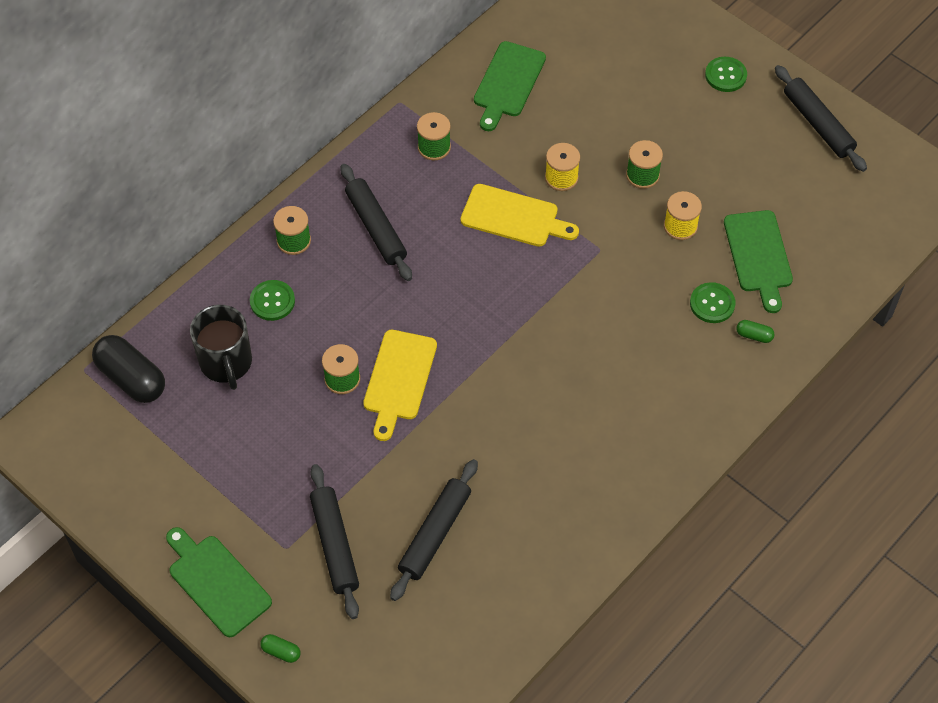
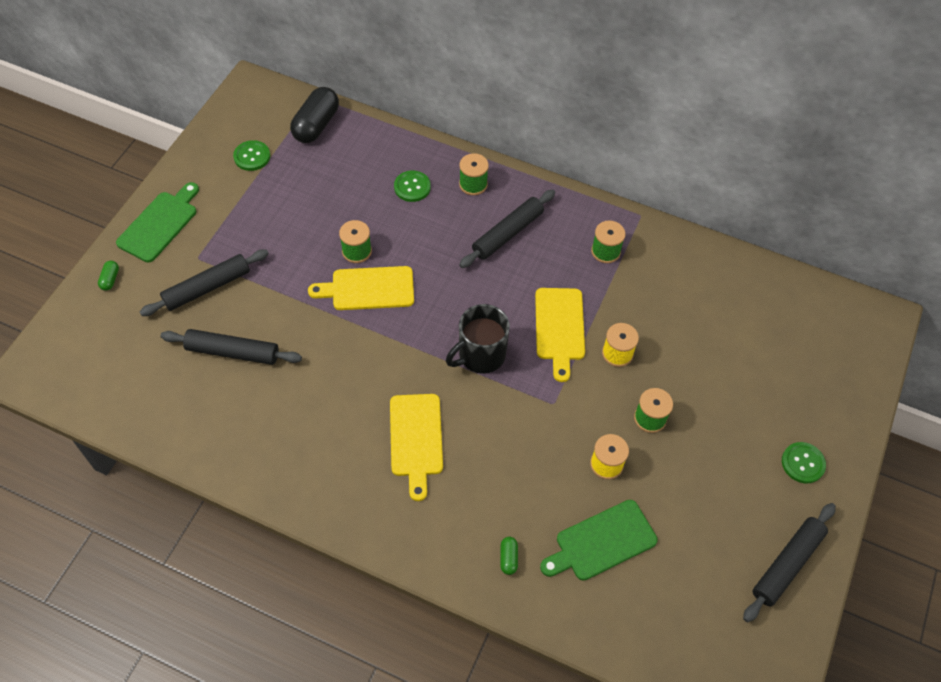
camera: 70 degrees right, 0 degrees up
(226, 363) = (347, 175): black mug -> black mug (480, 355)
(508, 83) = (700, 286): green cutting board -> none
(602, 380) = (416, 439): none -> yellow cutting board
(712, 304) = (530, 512): green button -> green button (252, 156)

